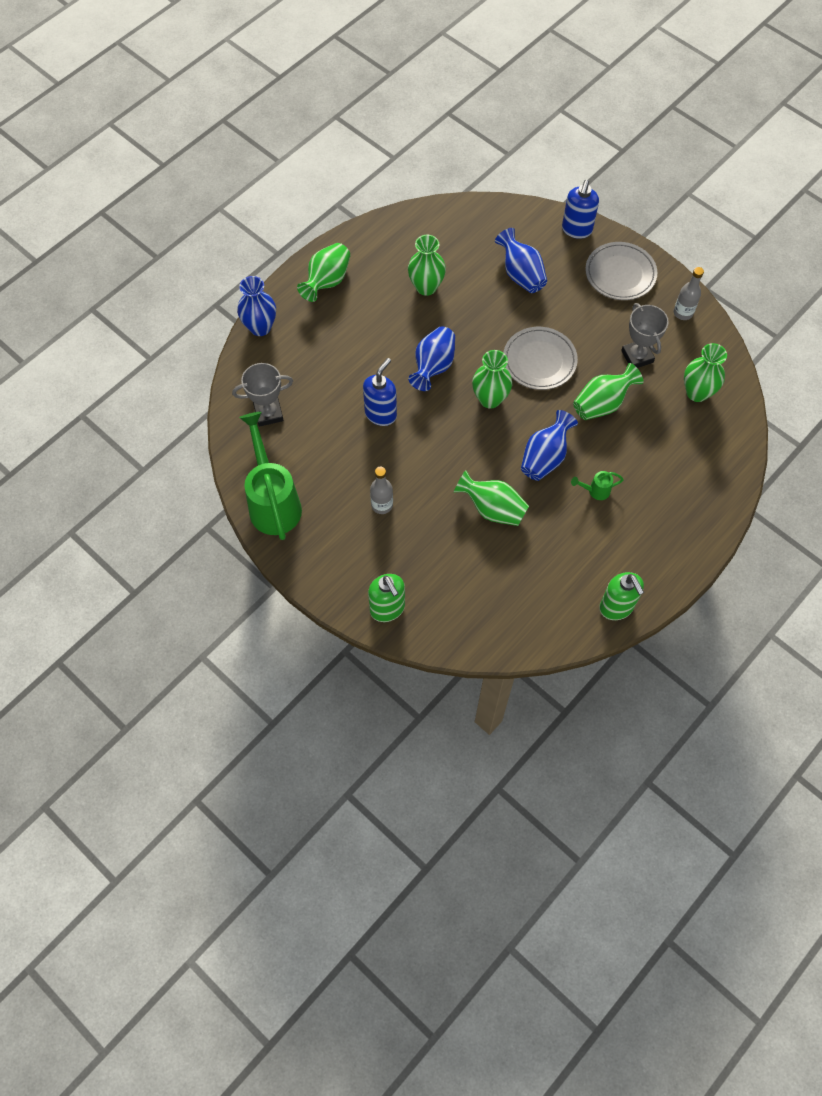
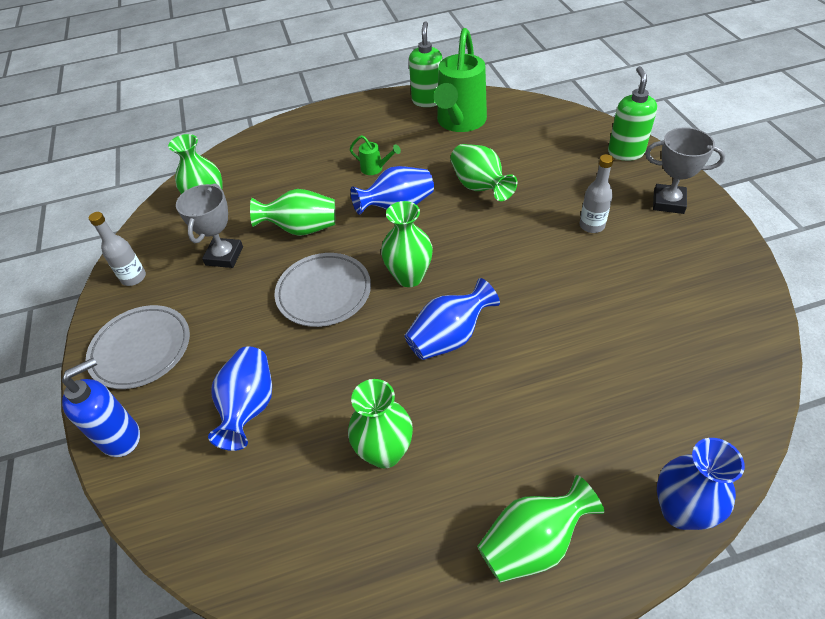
camera: 145 degrees left, 15 degrees down
(268, 413) = (701, 370): grey trophy -> grey trophy (668, 202)
(273, 501) = (722, 270): green watering can -> green watering can (459, 123)
(381, 414) = (547, 310): blue soap dispenser -> none

